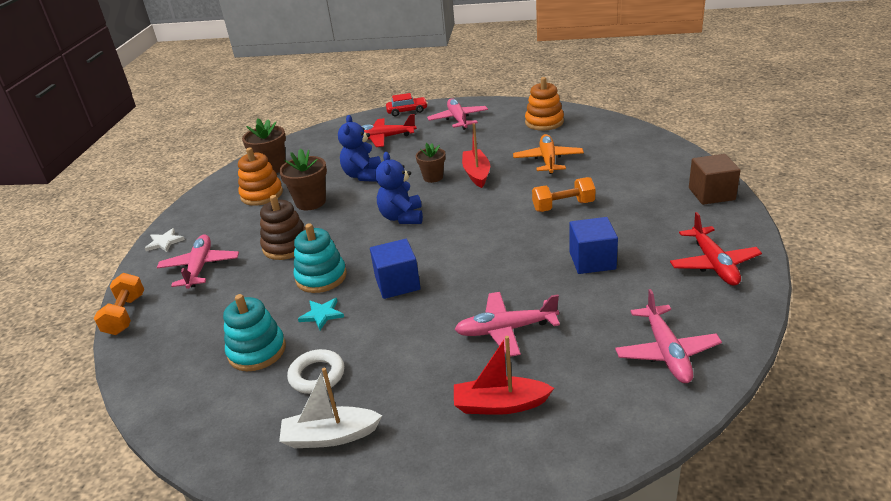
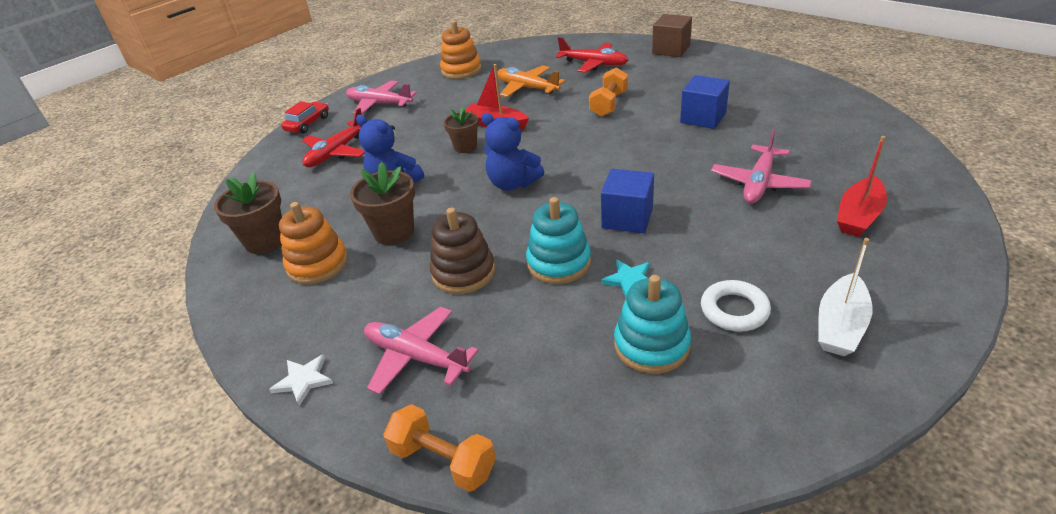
camera: 55 degrees left, 5 degrees up
(666, 352) = (847, 128): pink plane -> none
(714, 264) = (759, 78): red plane -> red plane (594, 64)

